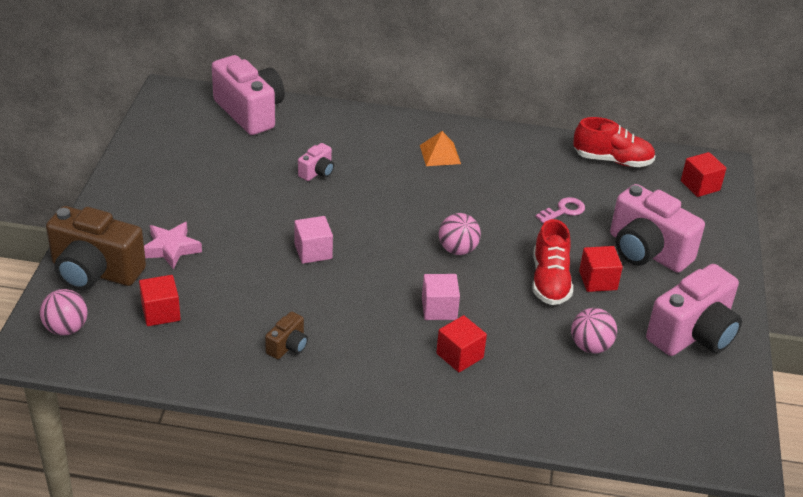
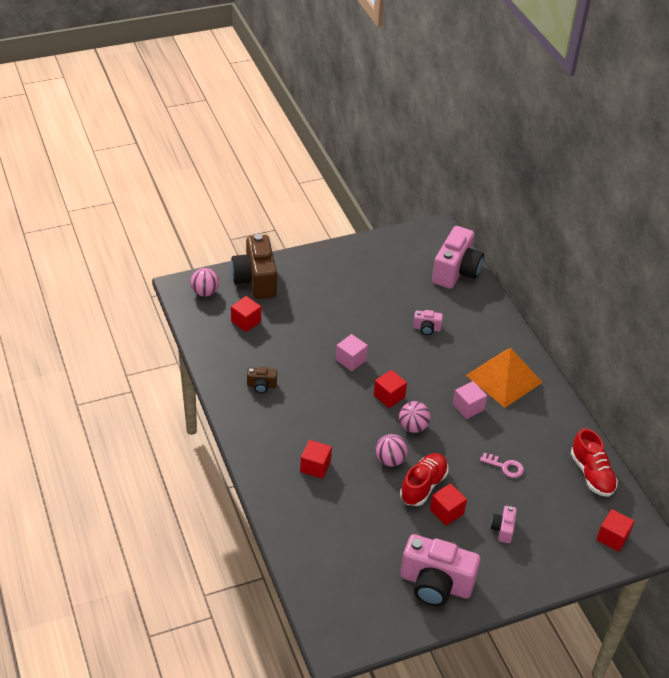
camera: 60 degrees right, 5 degrees up
(171, 249) = (300, 300): pink star -> none
(396, 247) = (389, 396): none -> red cube
(439, 309) = (349, 440): pink cube -> pink cube (468, 407)
(440, 154) = (504, 378): orange pyramid -> orange pyramid, size x1.96
(550, 281) = (423, 486): red shoe -> red shoe turned 150 degrees clockwise
(590, 346) = (377, 530): pink ball -> pink ball (390, 460)
(647, 251) = (503, 529): pink camera -> pink camera, size x0.46

